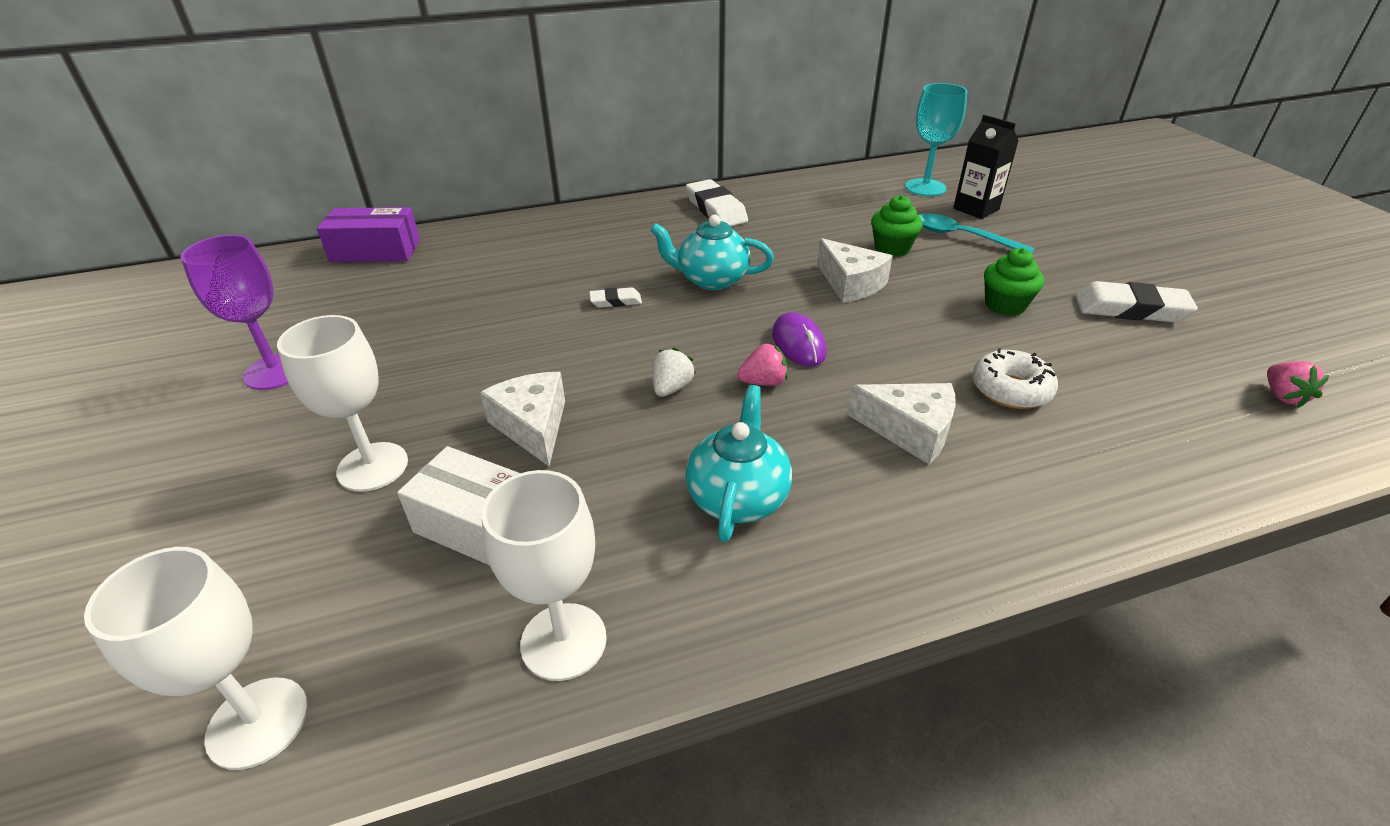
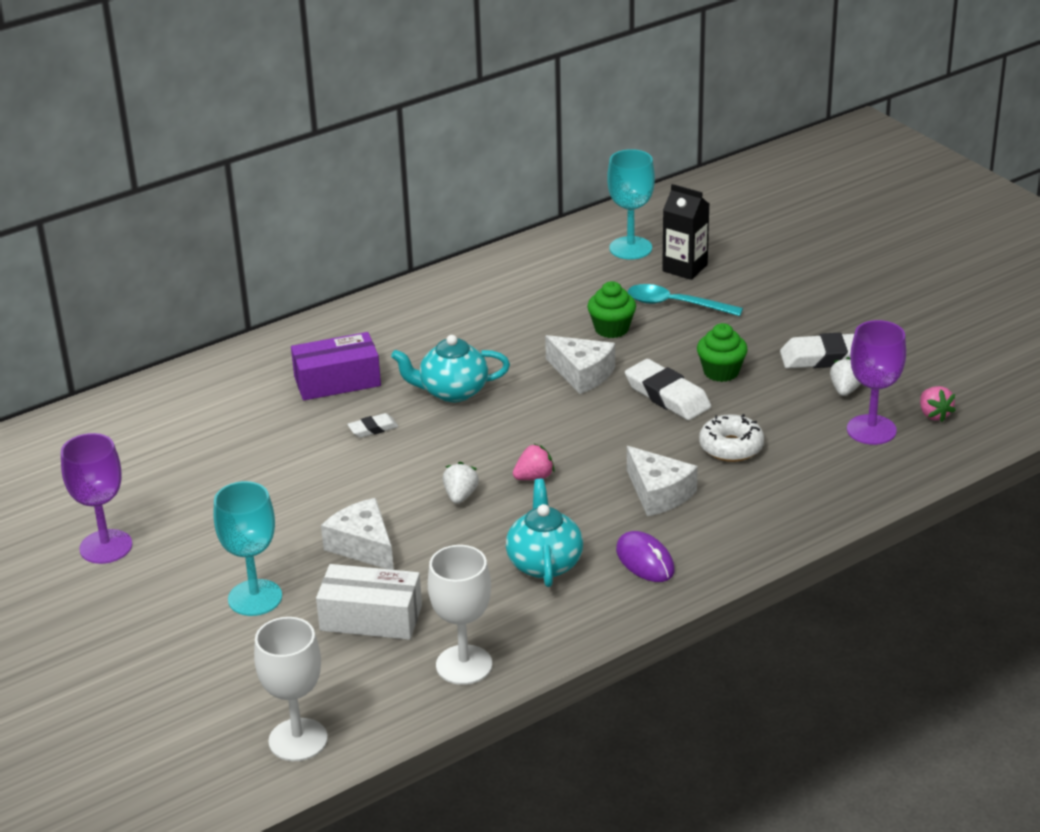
camera: 15 degrees left, 5 degrees down
(373, 467) = (255, 598): white goblet -> turquoise goblet
(375, 251) = (97, 418): purple box -> purple box (337, 381)
(716, 209) = (423, 311): white eraser -> white eraser (667, 396)
(798, 344) = (552, 439): purple mouse -> purple mouse (645, 561)
(910, 431) = (658, 493): white cheese -> white cheese turned 45 degrees clockwise
(1157, 347) = (845, 390): none -> white strawberry
(1197, 401) = (871, 430): none -> purple goblet

